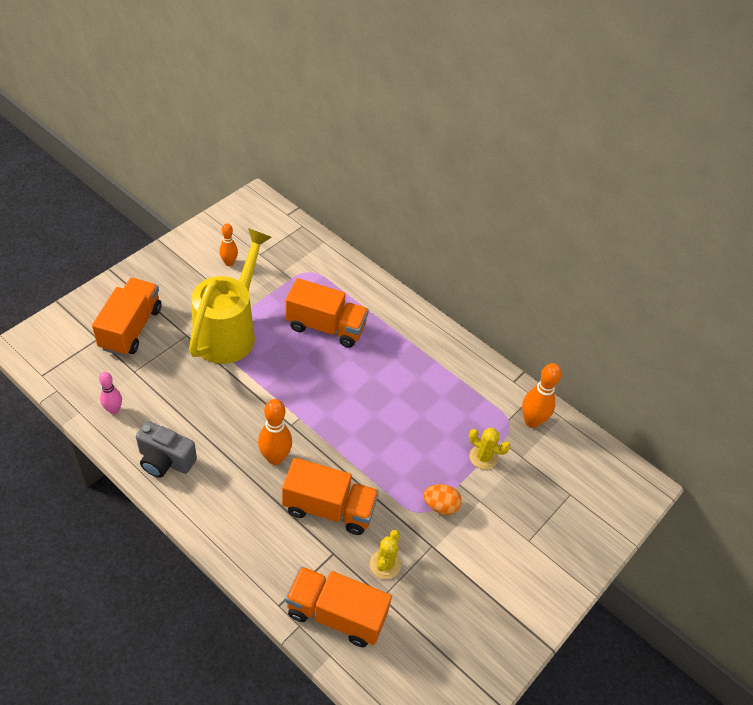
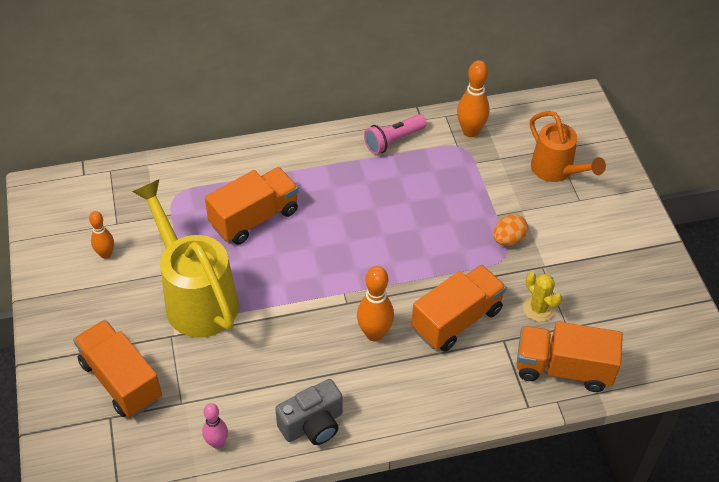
camera: 50 degrees left, 0 degrees up
(336, 614) = (563, 368): orange truck -> orange truck turned 45 degrees clockwise
(474, 374) = (393, 140): none -> pink flashlight
(483, 457) = (482, 184): yellow cactus -> none
(546, 506) = (556, 171): none -> orange watering can

